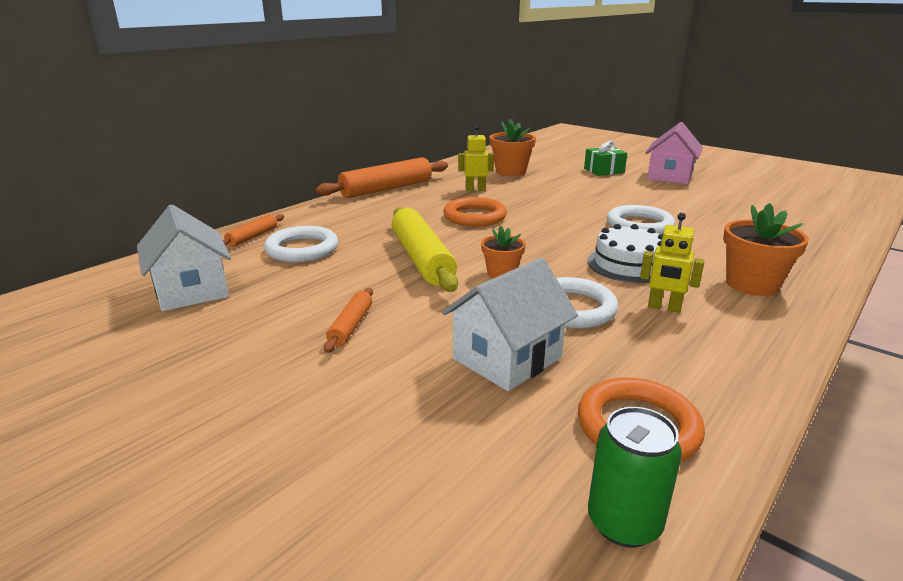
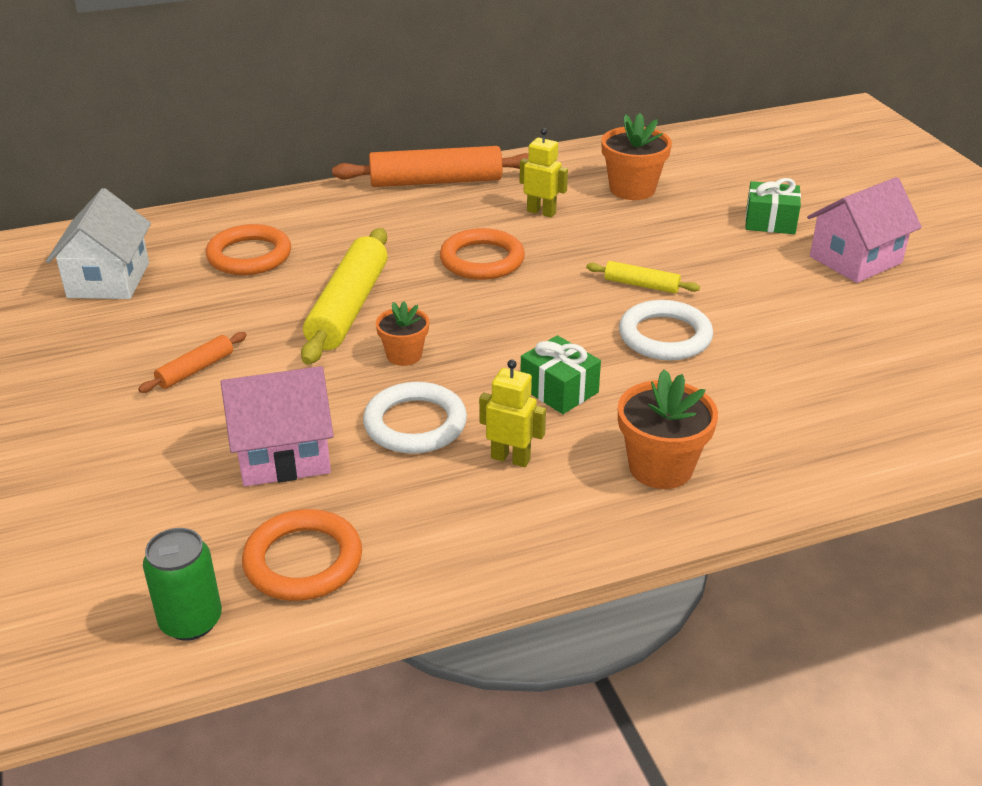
camera: 30 degrees right, 10 degrees up
(252, 237) = (221, 222): orange rolling pin -> none
(302, 249) = (249, 256): white ring -> orange ring
(507, 358) = (283, 455): white house -> pink house
(586, 207) = (641, 285): none -> yellow rolling pin
(628, 264) = (559, 390): white cake -> green gift
(664, 307) = (510, 458): yellow robot -> yellow robot turned 150 degrees clockwise

